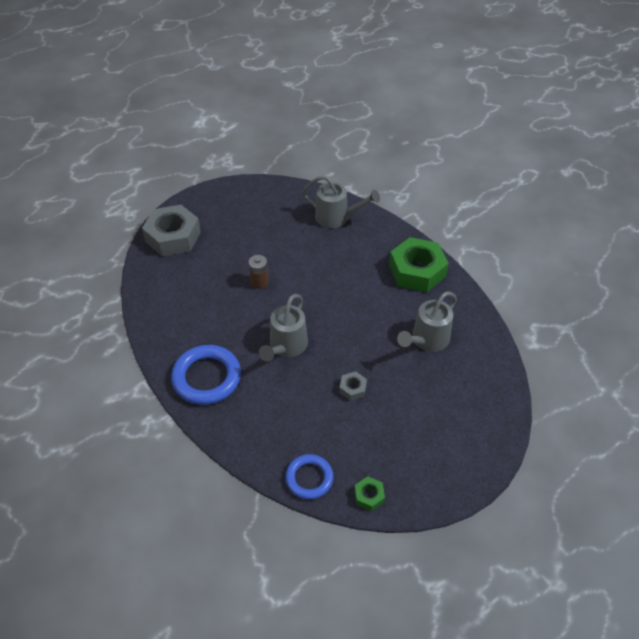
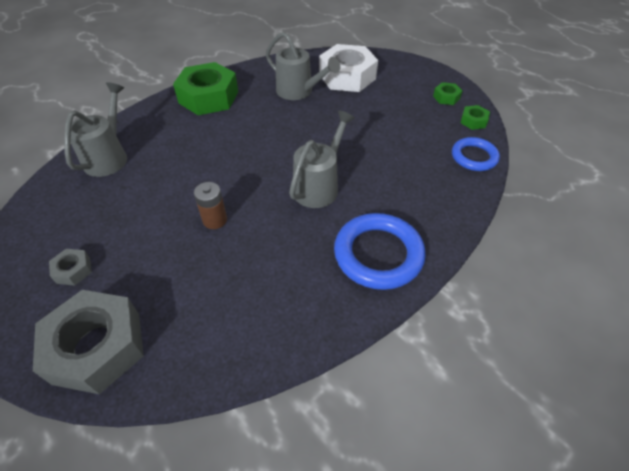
camera: 95 degrees left, 0 degrees up
(286, 347) = (319, 186): grey watering can -> grey watering can turned 75 degrees counterclockwise
(352, 388) = (364, 134): grey nut -> grey nut (73, 270)
(416, 479) = (446, 97): none -> green nut
(457, 386) = (347, 76): none -> white nut

